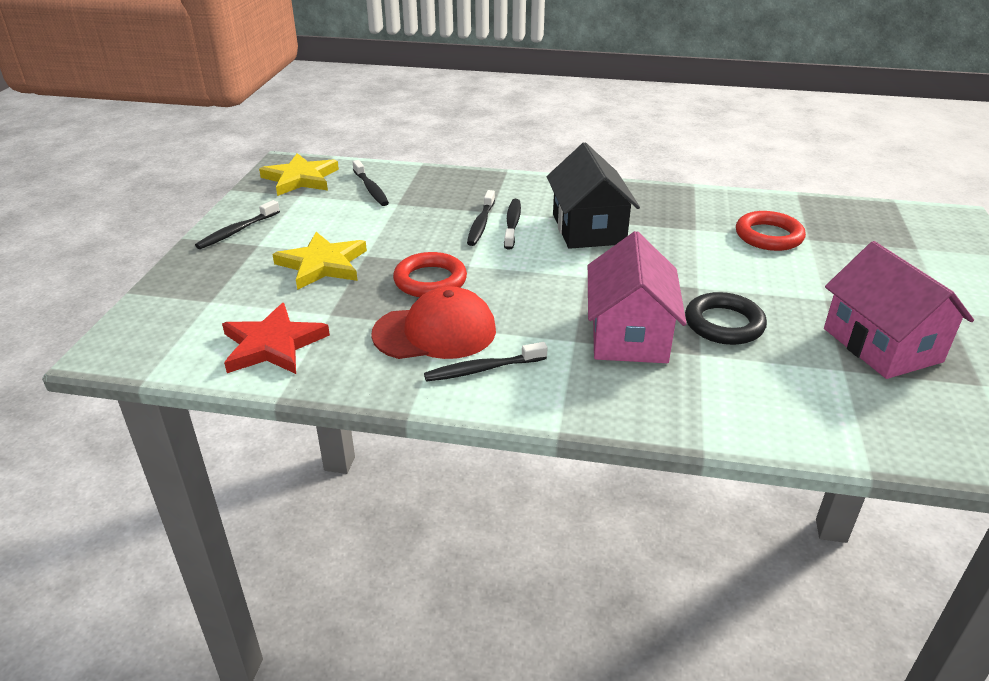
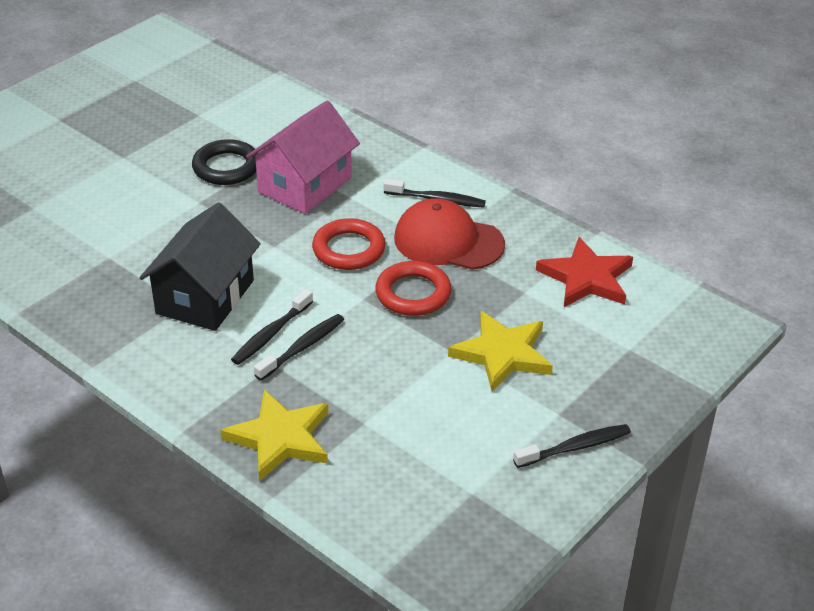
camera: 150 degrees left, 5 degrees up
(300, 178) = (454, 533): yellow star -> yellow star (280, 438)
(371, 189) = (376, 465): black toothbrush -> none
(768, 236) = (61, 223): red ring -> red ring (349, 249)
(881, 345) = (147, 117): pink house -> none

